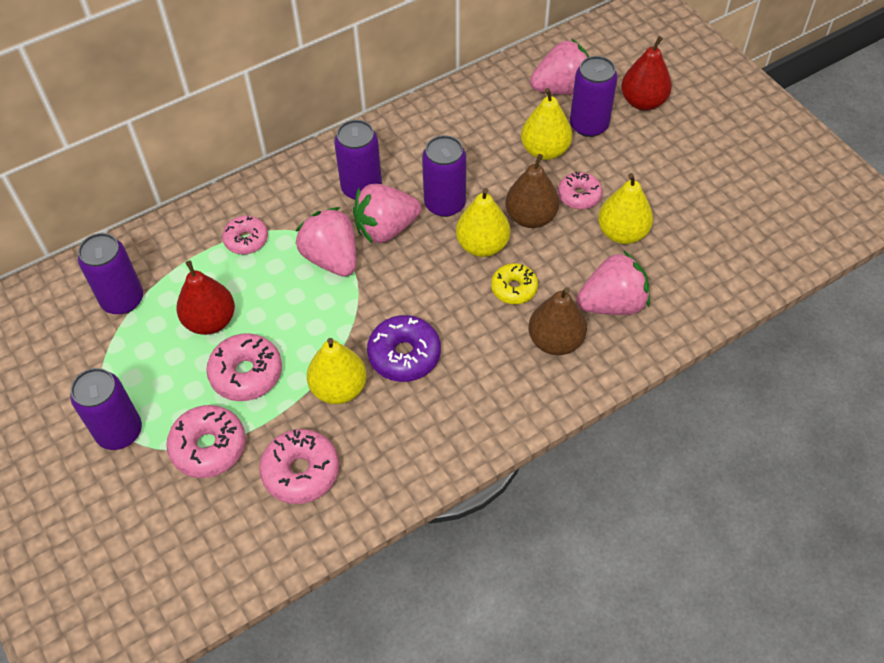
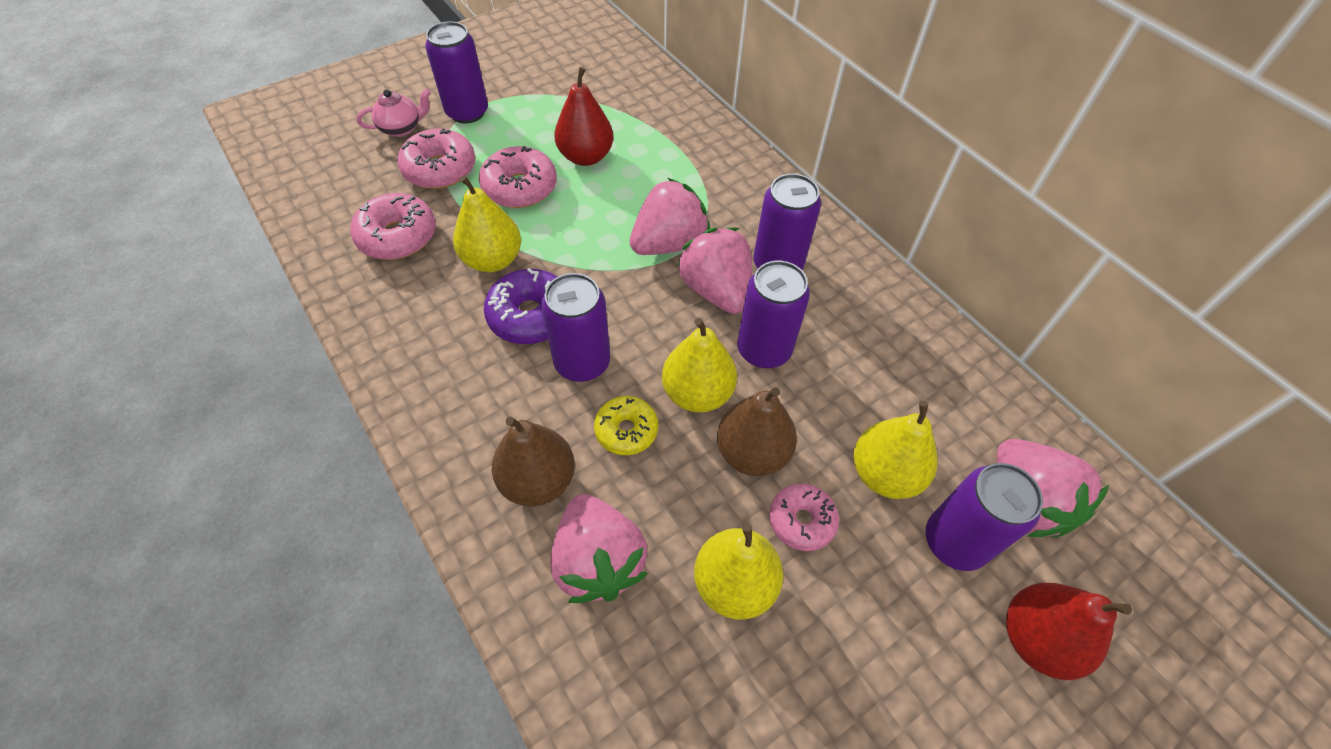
camera: 85 degrees right, 0 degrees up
(122, 300) = (613, 97): purple can -> purple can (582, 362)
(134, 494) = (401, 128): none -> pink teapot
(246, 240) = (690, 173): pink donut -> none

